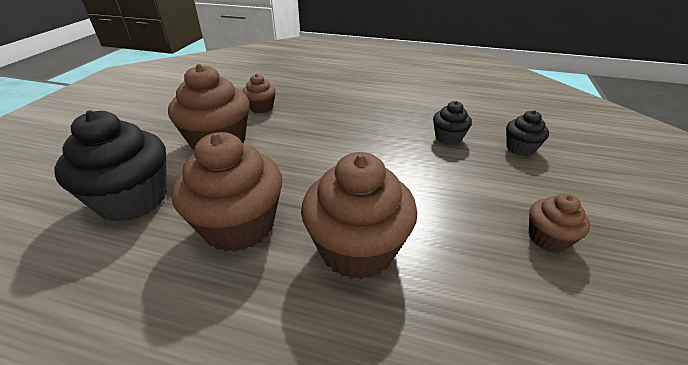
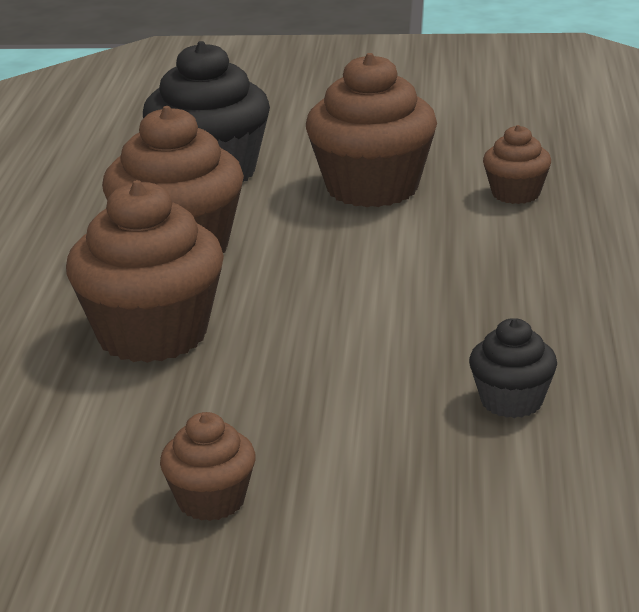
camera: 80 degrees right, 10 degrees down
(520, 148) = (515, 496): black cupcake -> none

